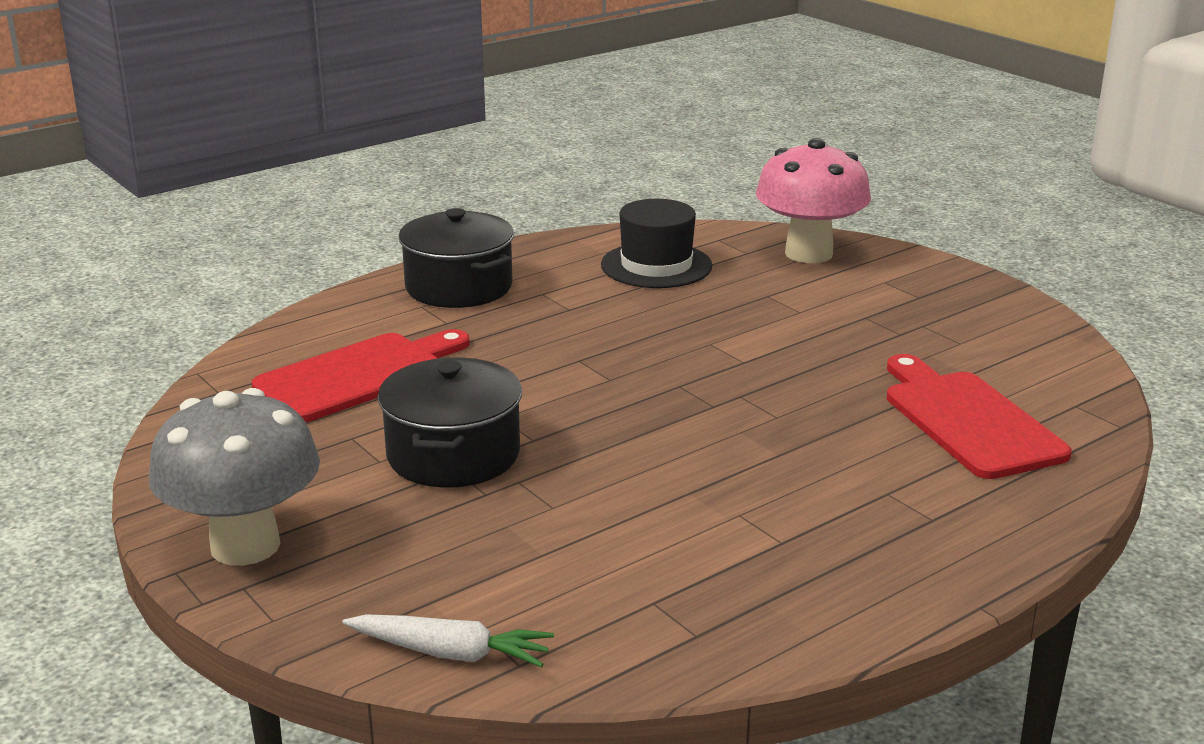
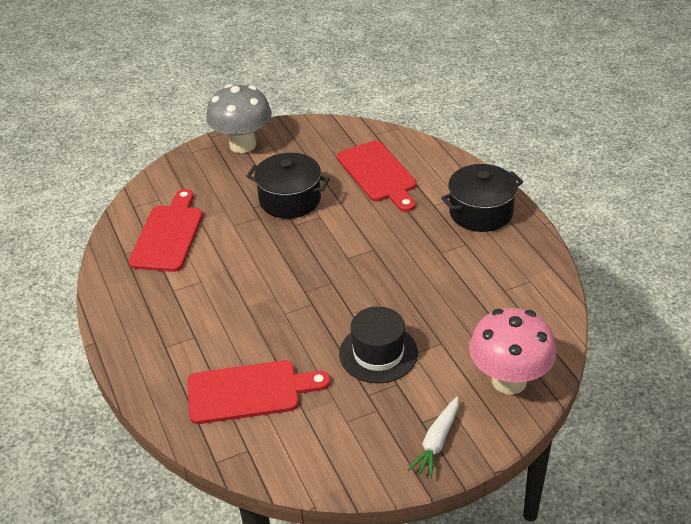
camera: 105 degrees right, 15 degrees up
(451, 653) = (149, 191): white carrot -> white carrot (436, 442)
(611, 584) = (168, 235): none -> red cutting board
(656, 265) = (500, 298): black hat -> black hat (378, 353)

